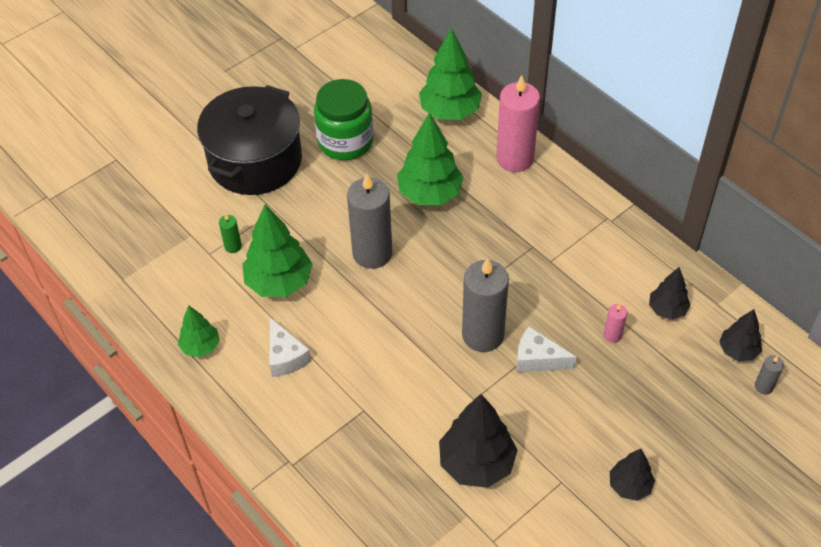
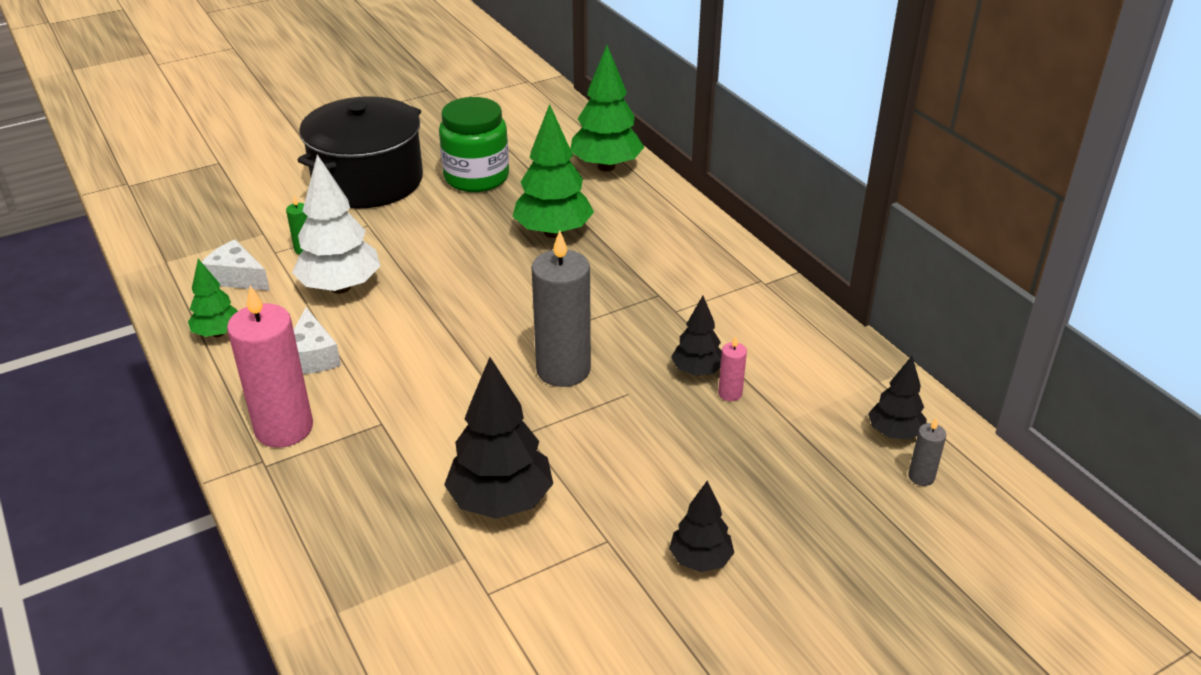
camera: 10 degrees right, 15 degrees down
(279, 282) = (340, 287): green tree -> white tree
(372, 253) = (462, 276): grey candle -> none
(515, 158) = (666, 214): pink candle -> pink candle (284, 428)
(538, 359) = (624, 403): white cheese -> white cheese (237, 278)
(667, 309) = (810, 377): black tree -> black tree (697, 371)

